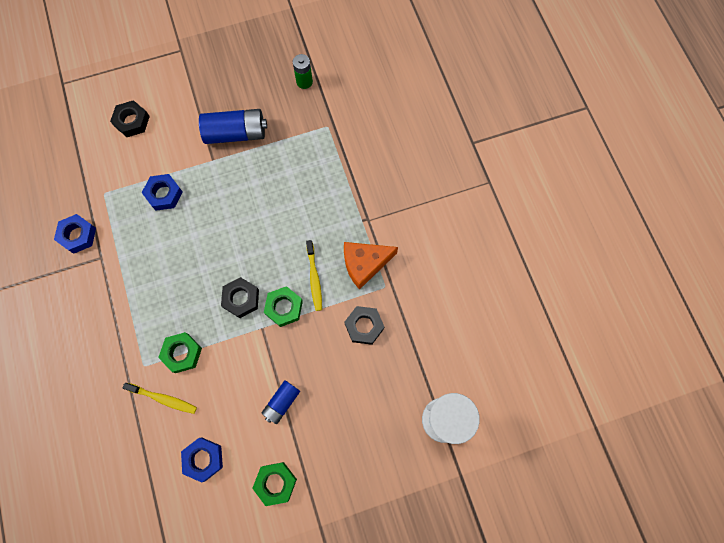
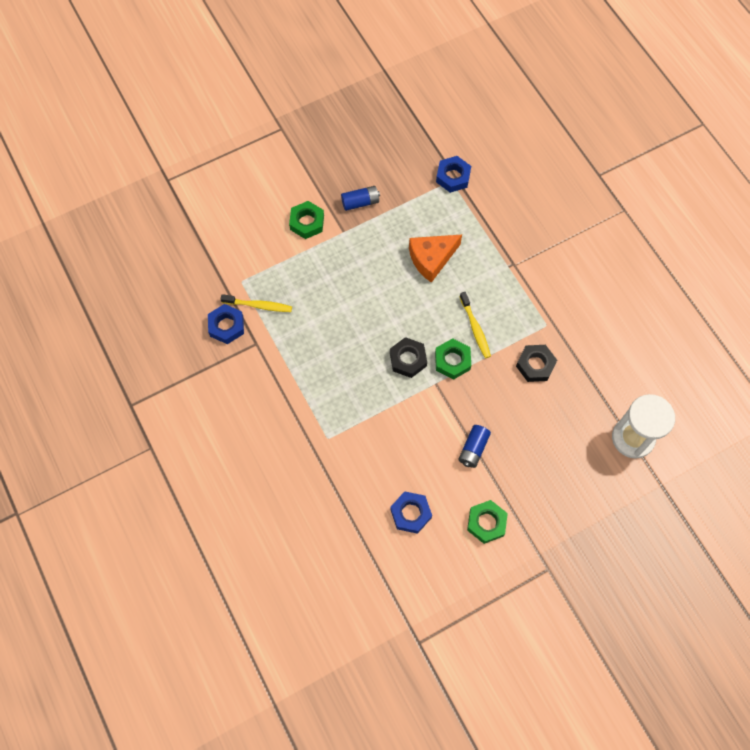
camera: 10 degrees left, 5 degrees down
(132, 121) = (250, 207): black nut -> none
(163, 399) = (356, 465): yellow toothbrush -> yellow toothbrush (259, 305)
(164, 194) = (303, 272): blue nut -> blue nut (453, 177)
(182, 353) = (363, 420): green nut -> green nut (307, 222)
(236, 133) = (360, 202): blue battery -> blue battery, size x0.58
(304, 81) = (416, 141): green battery -> none
(365, 264) = (521, 307): orange cheese -> orange cheese (431, 259)

